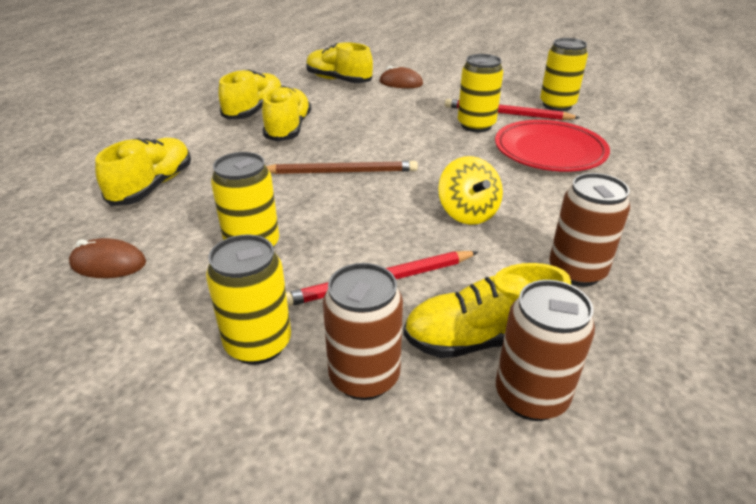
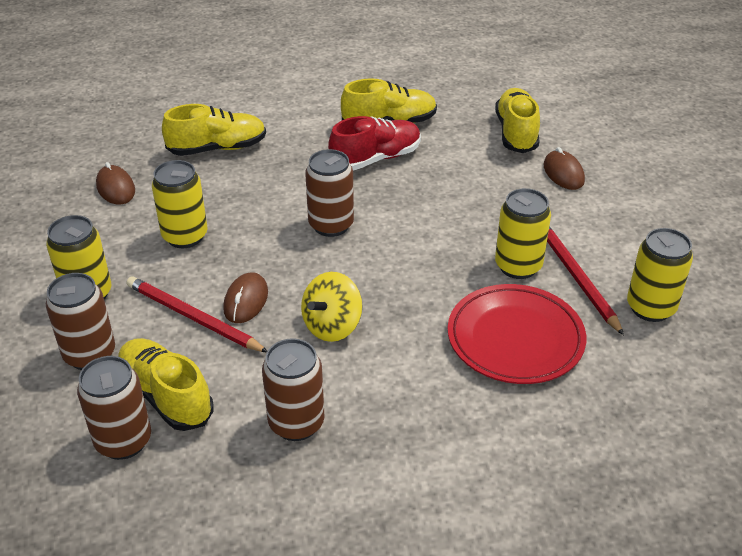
camera: 55 degrees right, 5 degrees up
(288, 129) = (376, 159): yellow shoe -> red shoe
(341, 172) = (331, 225): brown pencil -> brown can
(389, 244) = (246, 301): none -> brown mouse

